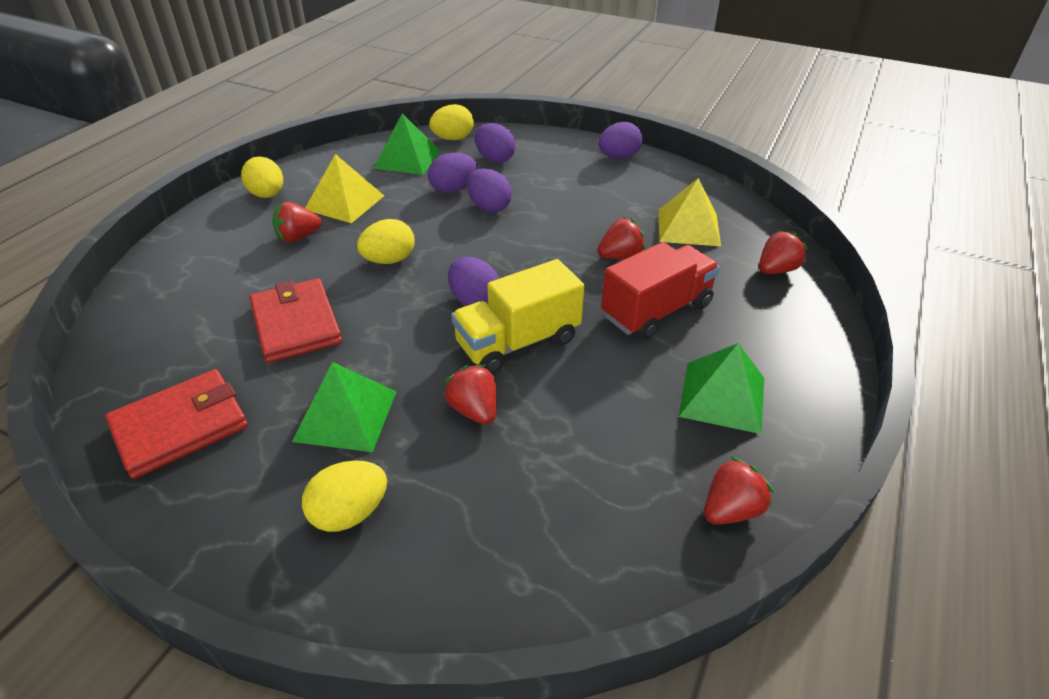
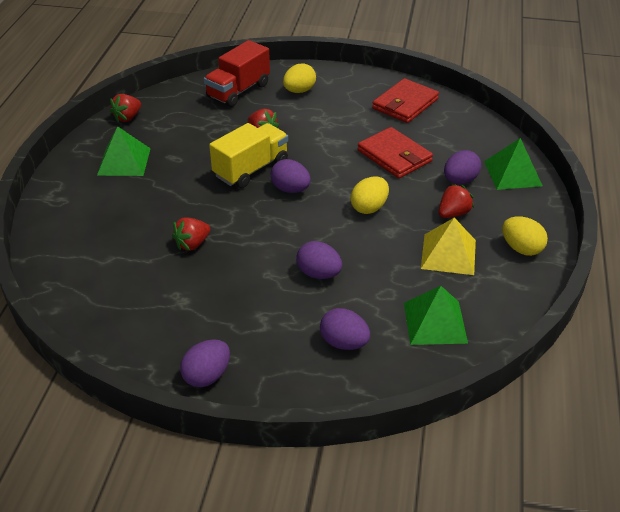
camera: 165 degrees right, 0 degrees up
(345, 415) = (328, 120): green pyramid -> green pyramid (513, 173)
(453, 139) = (408, 369): yellow egg -> none
(453, 189) = (362, 289): purple egg -> purple egg (460, 180)
(656, 311) = (162, 204): red truck -> red truck (238, 91)
(688, 227) = (133, 285): yellow pyramid -> none
(776, 270) = (65, 254): red strawberry -> none

